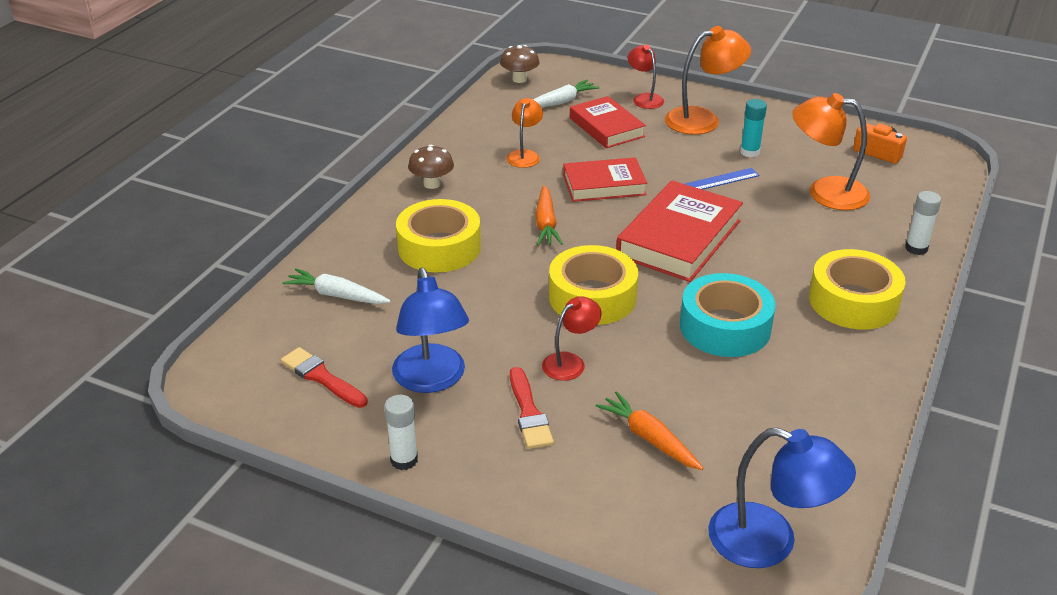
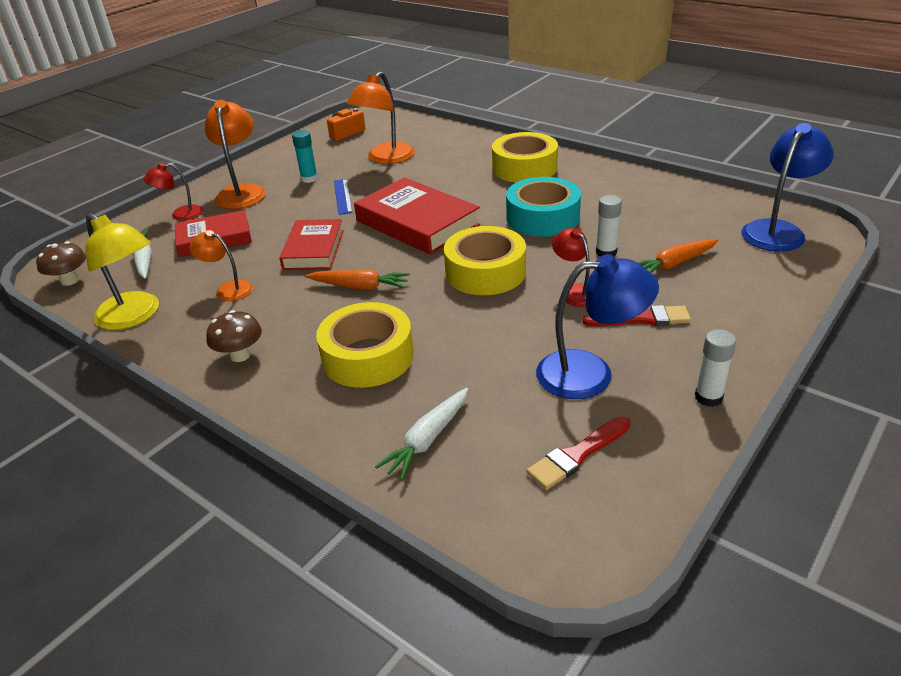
camera: 75 degrees left, 0 degrees up
(475, 122) = (135, 316): none -> yellow lamp
(916, 248) = (471, 139): white glue stick -> white glue stick (606, 252)

